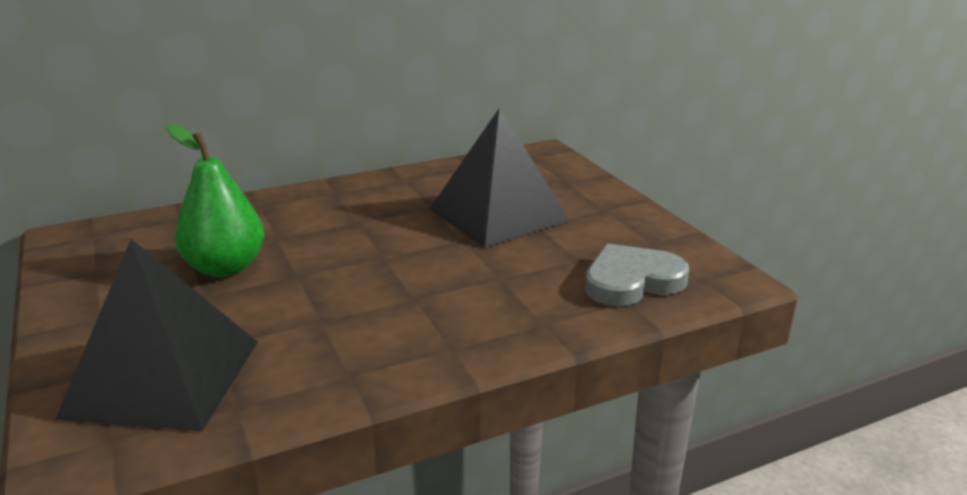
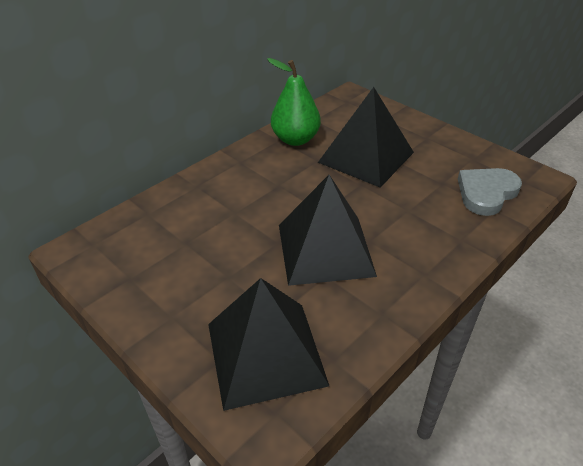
camera: 20 degrees left, 15 degrees up
(225, 268) = (223, 249): green pear -> green pear (295, 139)
(346, 294) = (325, 249): none -> black pyramid

